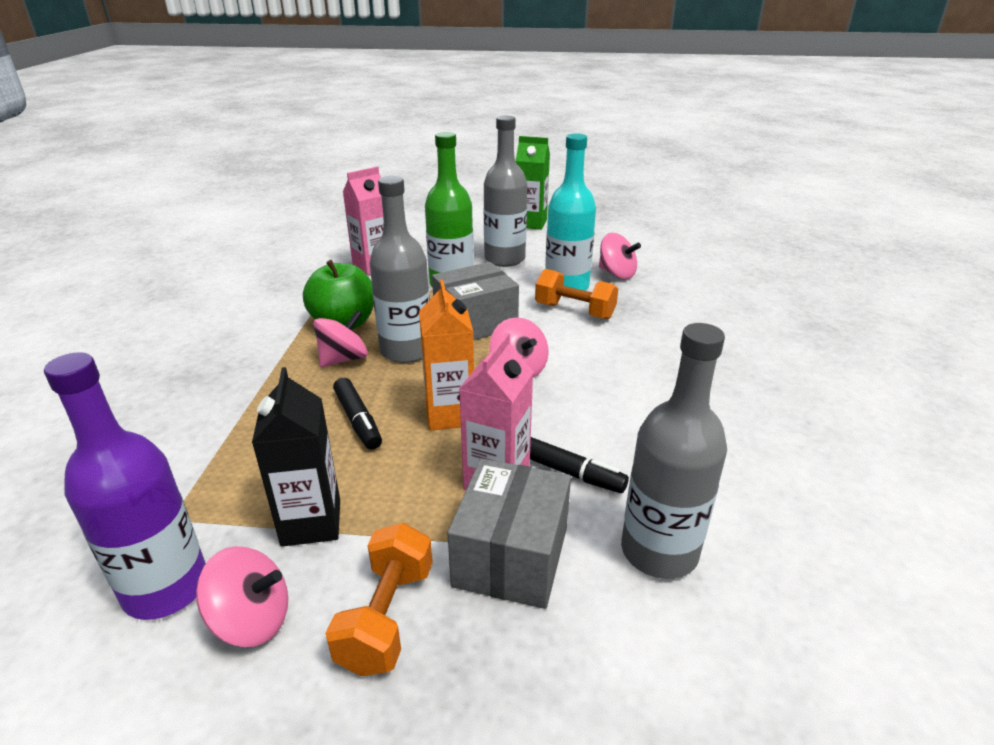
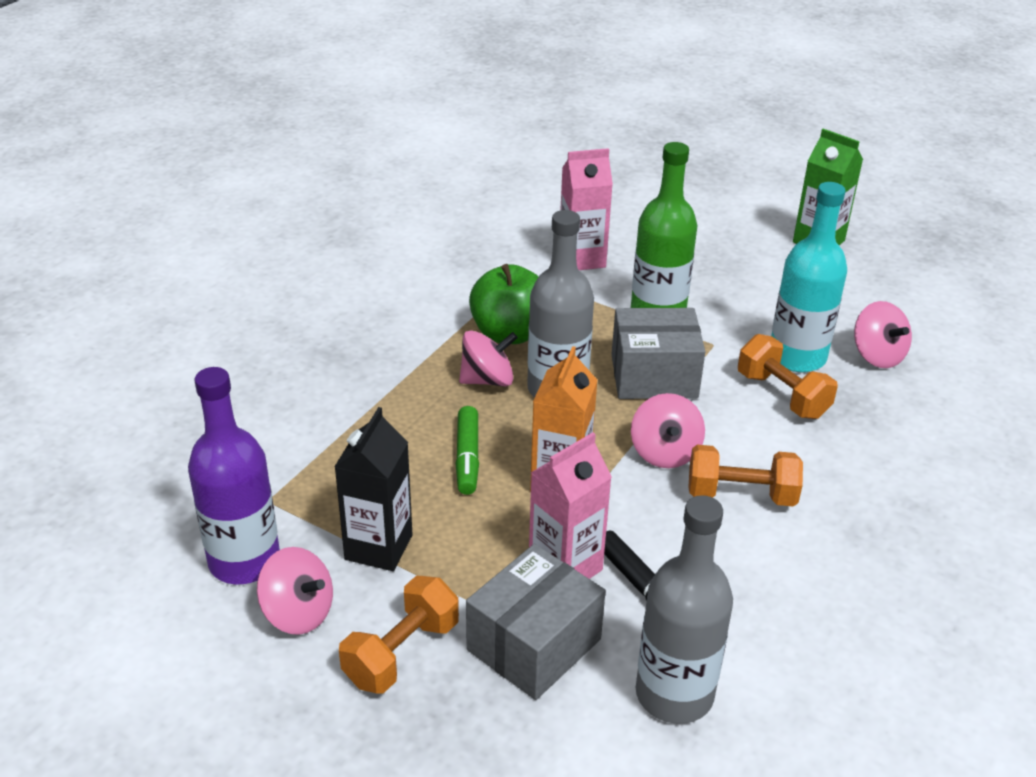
camera: 25 degrees right, 5 degrees up
(358, 420) = (467, 457): black marker -> green marker
(504, 259) = (746, 292): grey bottle -> none
(595, 381) = (741, 495): none -> orange dumbbell

